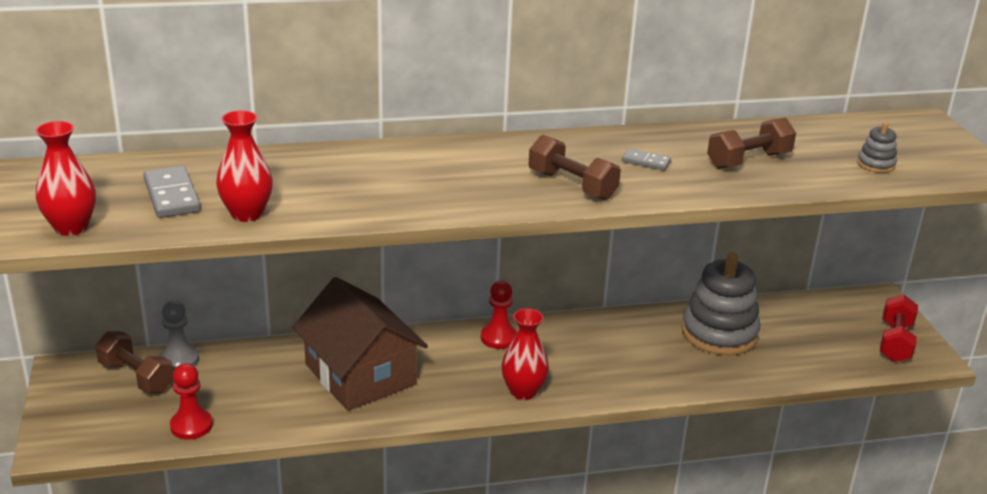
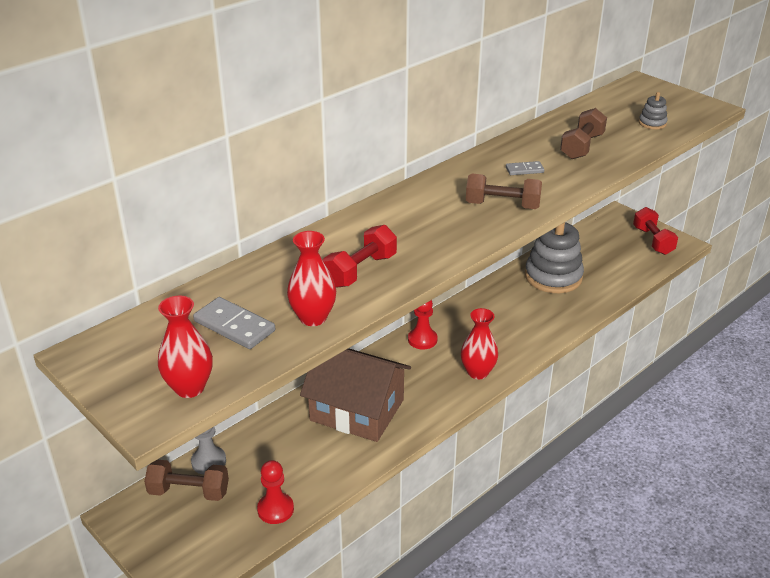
camera: 30 degrees left, 5 degrees up
(345, 192) = (360, 271): none -> red dumbbell

